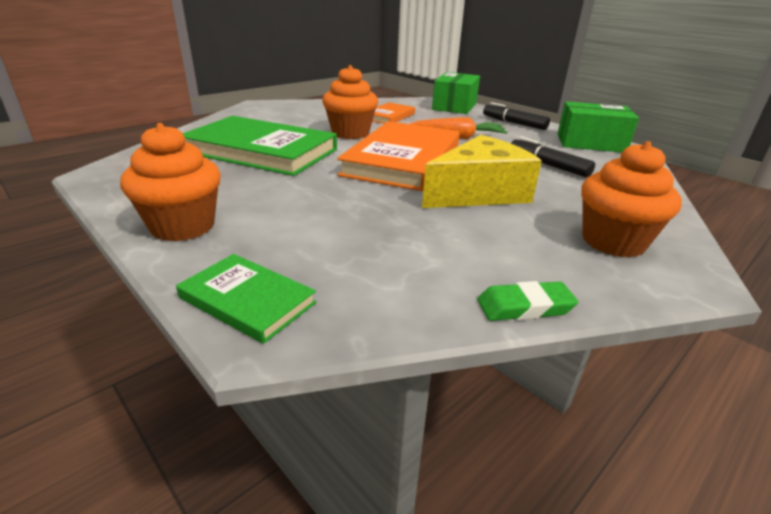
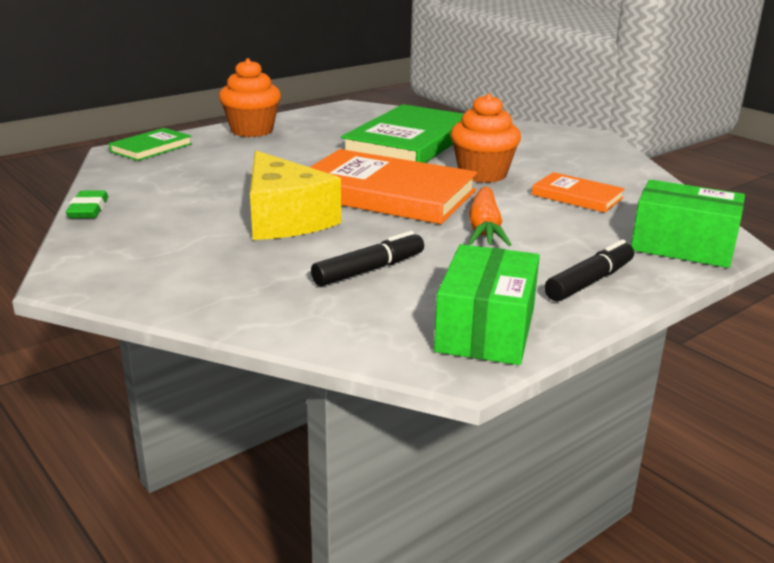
camera: 95 degrees right, 5 degrees down
(613, 242) = (151, 260): orange cupcake -> none

